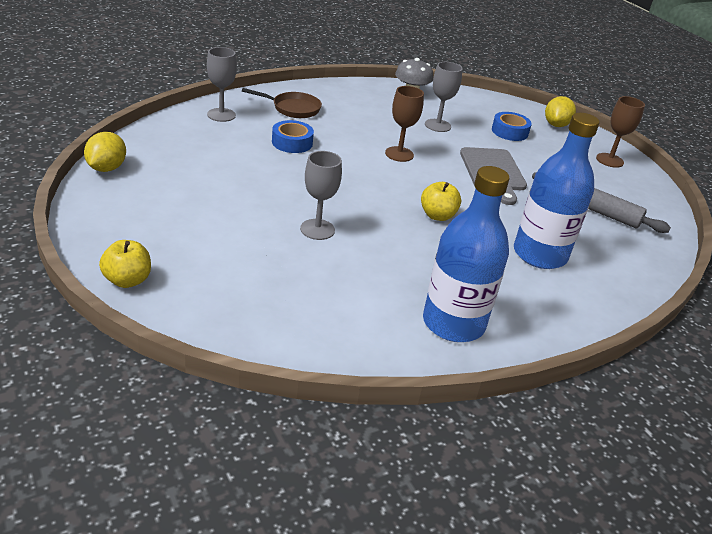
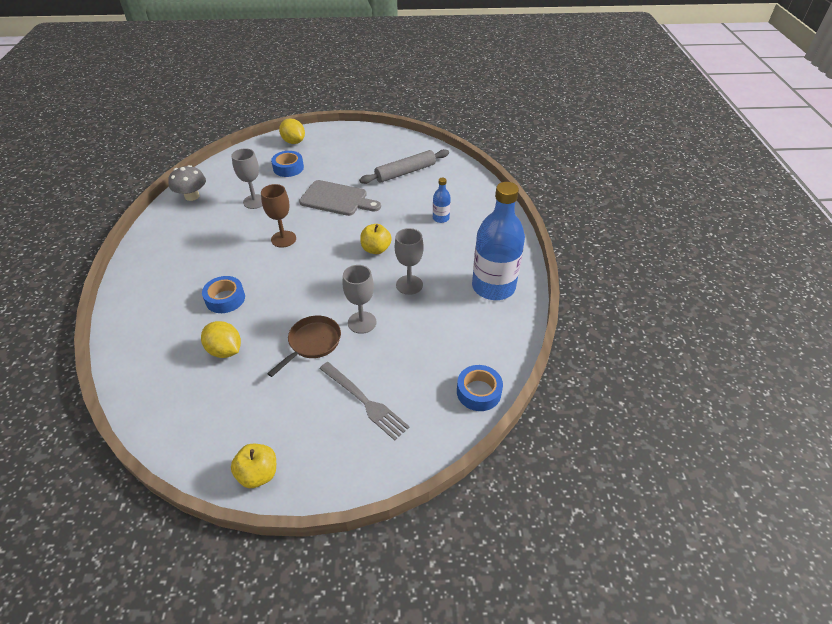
camera: 60 degrees left, 10 degrees up
(107, 168) = (186, 452): yellow lemon -> yellow lemon (225, 350)
(127, 280) = (377, 467): yellow apple -> yellow apple (258, 474)
(208, 254) = (365, 402): none -> grey fork
(221, 115) = (141, 336): grey goblet -> grey goblet (409, 285)
(265, 339) = (478, 392): none -> blue tape
(293, 108) = (165, 280): brown pan -> brown pan (312, 343)
(539, 254) = (441, 218): blue bottle -> blue bottle, size x0.44
(609, 160) = (353, 139): brown goblet -> none

